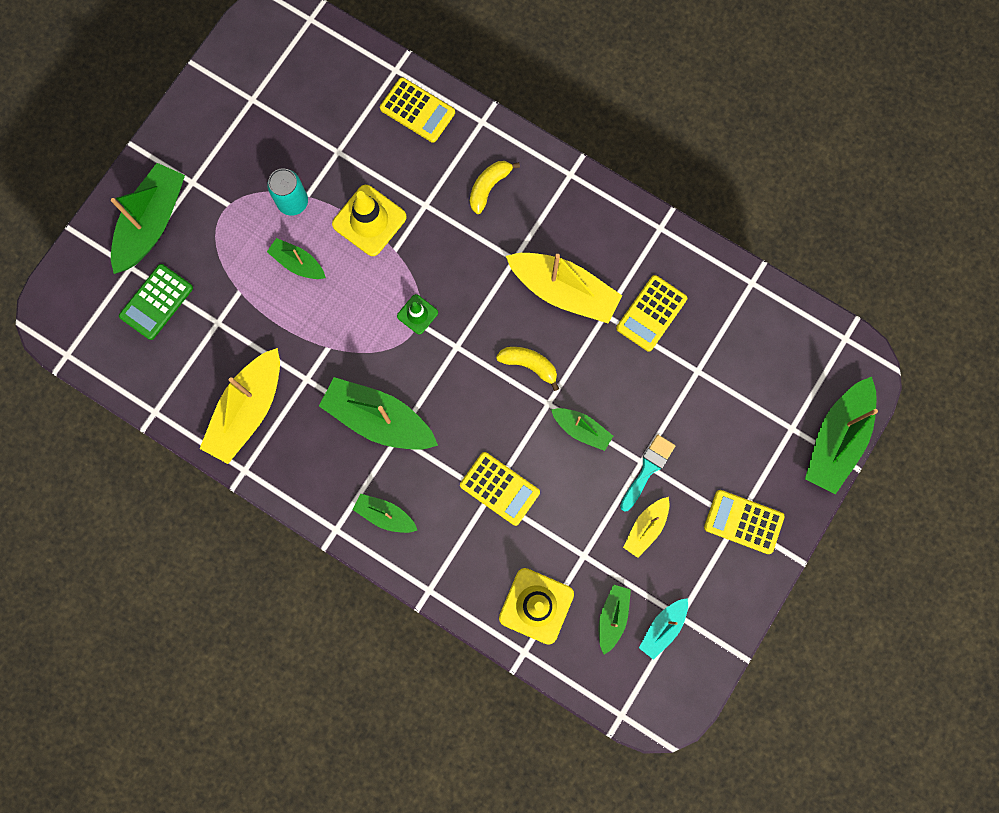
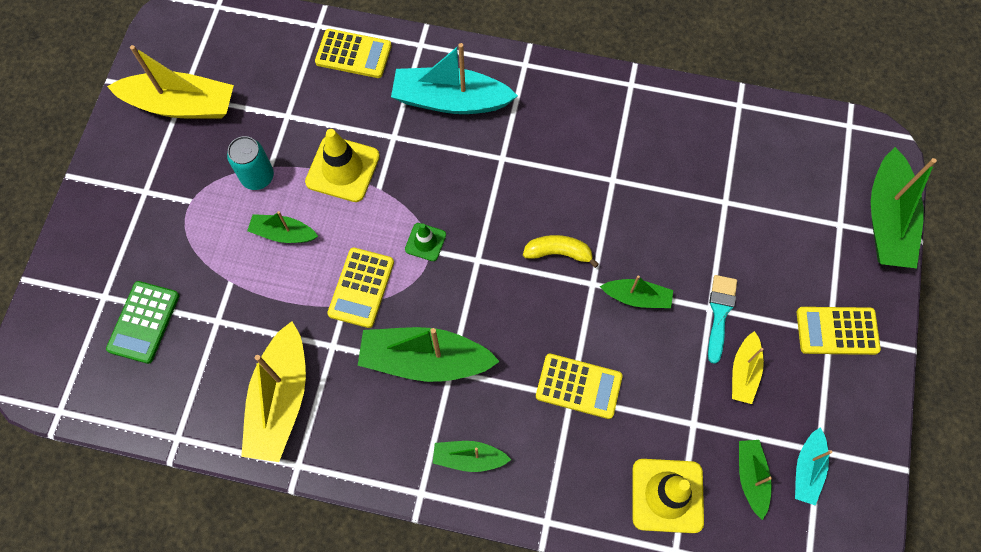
camera: 20 degrees left, 10 degrees down
(152, 223) = (114, 245): green boat -> none
(489, 187) = (450, 100): yellow banana -> turquoise boat
(563, 291) = (563, 171): yellow boat -> yellow boat (181, 105)
(651, 313) = (657, 164): yellow calculator -> yellow calculator (361, 288)

